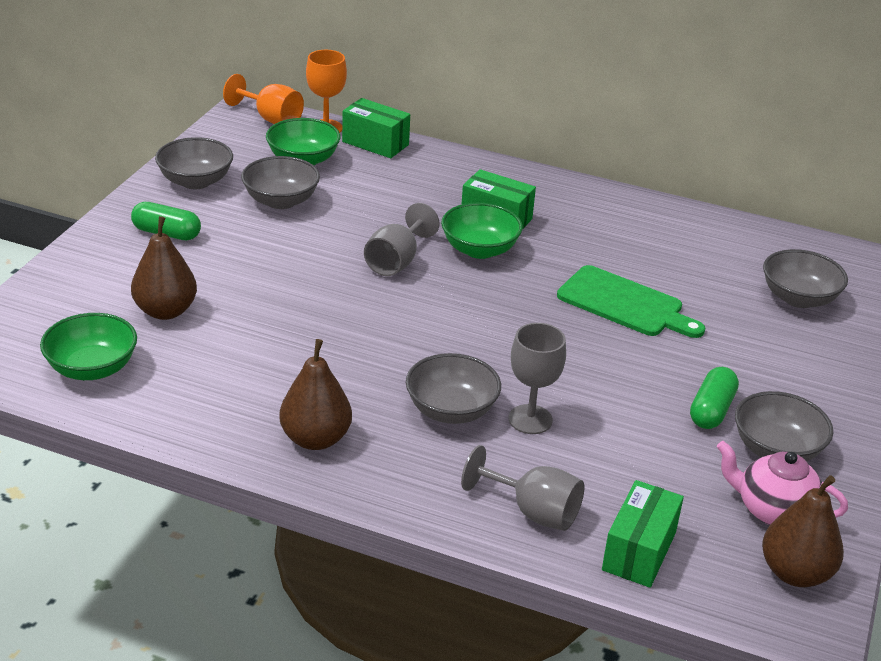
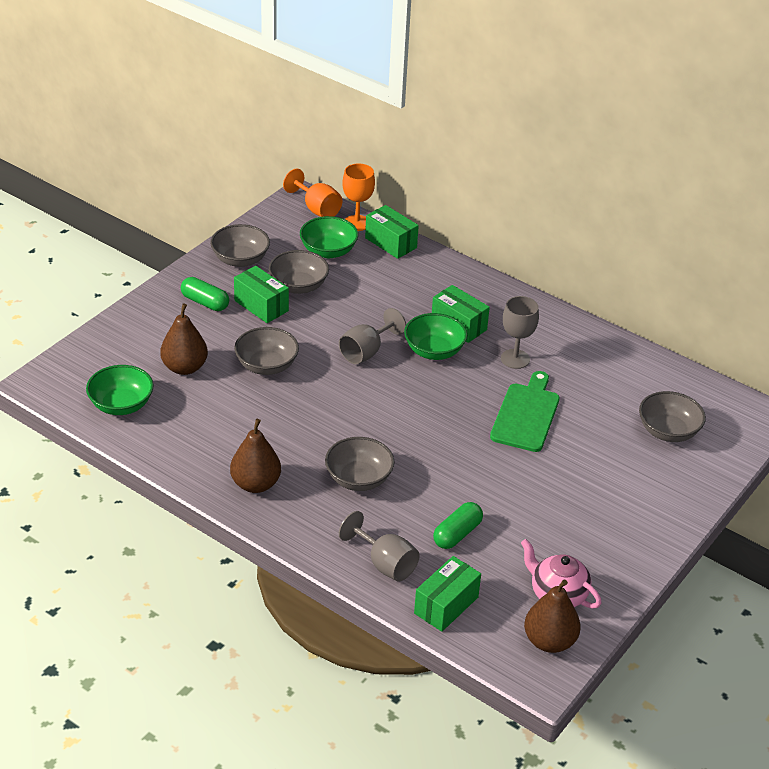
camera: 15 degrees right, 5 degrees up
(241, 228) = (261, 306): none -> green box
(530, 419) = (412, 495): grey goblet -> grey goblet (515, 359)
(625, 304) = (526, 415): green cutting board -> green cutting board turned 120 degrees counterclockwise
(711, 410) = (550, 511): green capsule -> green capsule (457, 534)
(776, 450) = (584, 550): grey bowl -> grey bowl (266, 365)

